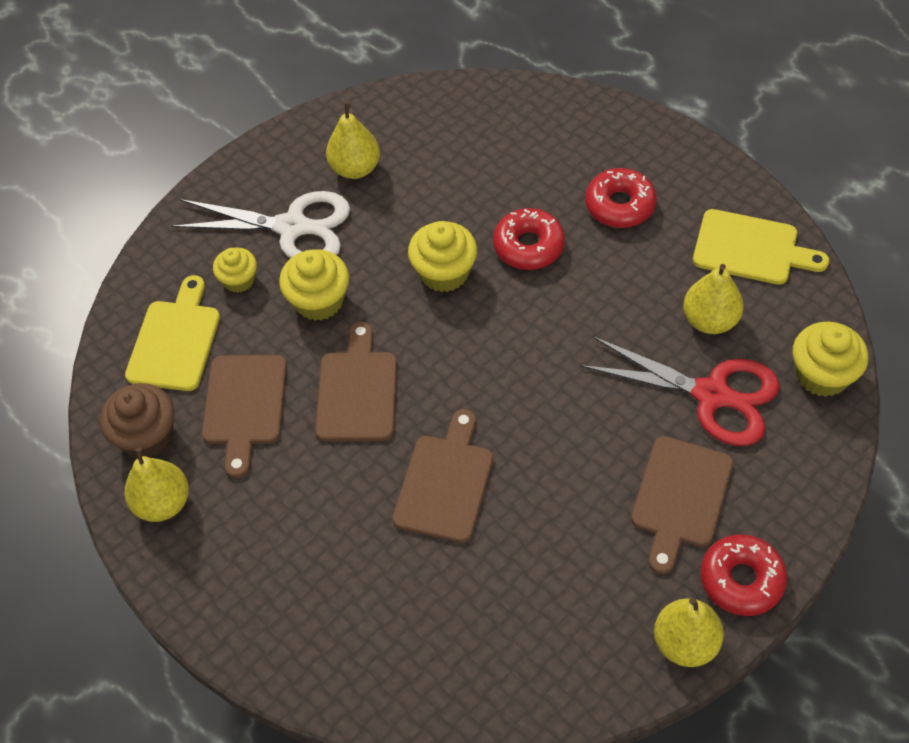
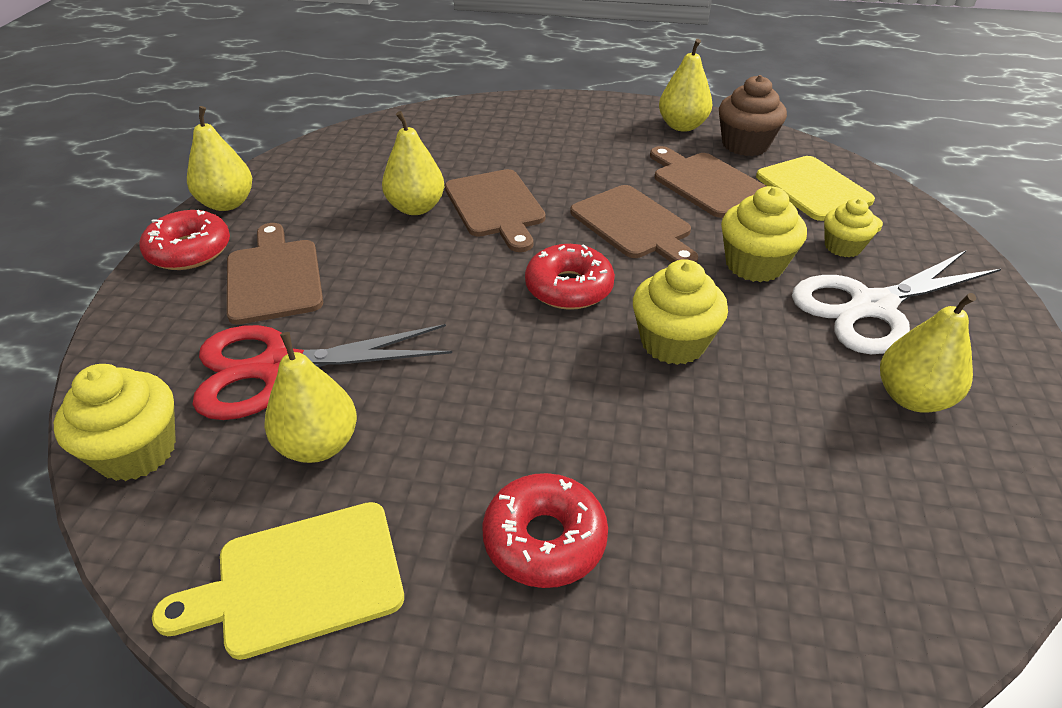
camera: 140 degrees right, 15 degrees down
(514, 525) = (416, 208): none -> yellow pear
(528, 246) = (613, 417): red donut -> red donut (569, 288)

